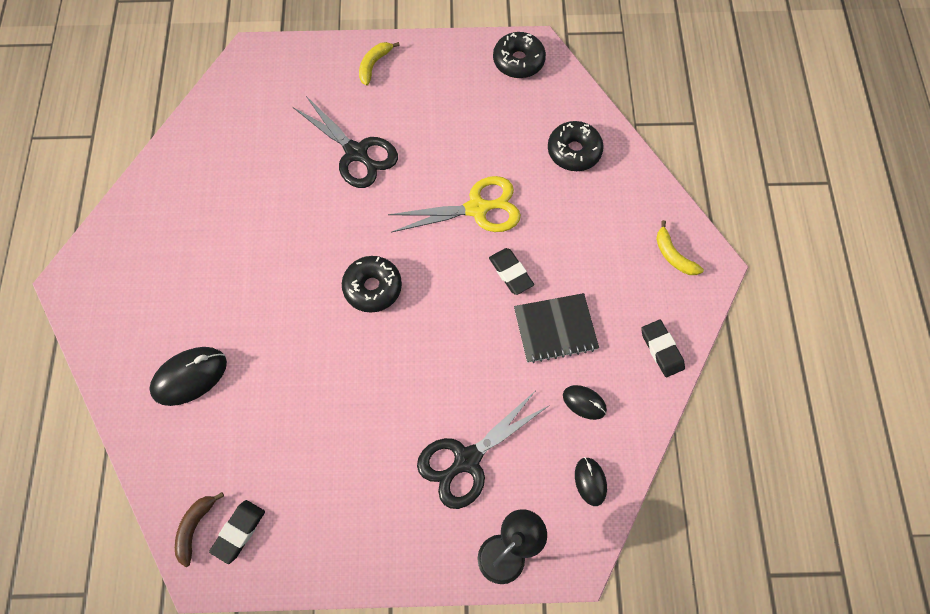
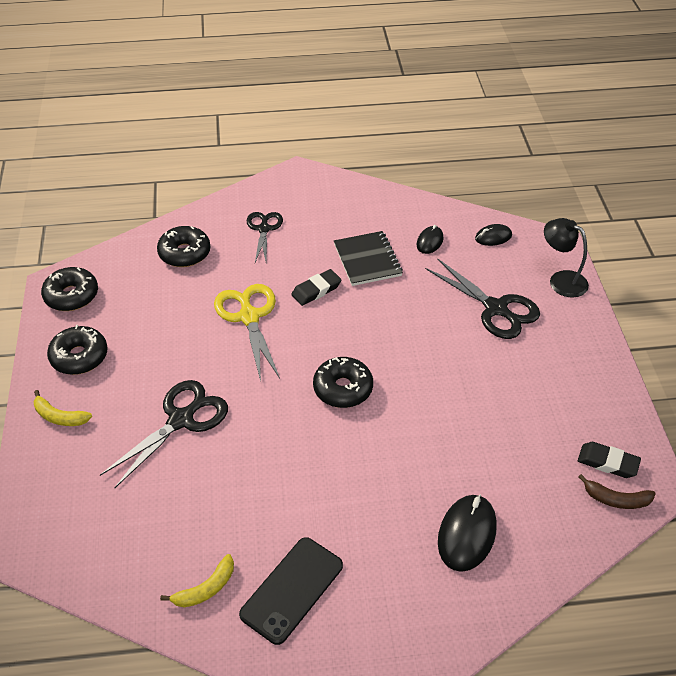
camera: 95 degrees left, 20 degrees down
(172, 232) = (292, 590): none -> black phone
(189, 377) = (467, 534): black mouse -> black mouse turned 60 degrees clockwise
(440, 73) = (79, 357): none -> black donut
(610, 226) = (264, 229): none -> black scissors
(661, 349) = (376, 200): black eraser -> none
(673, 255) = (290, 193): yellow banana -> yellow banana (205, 589)

